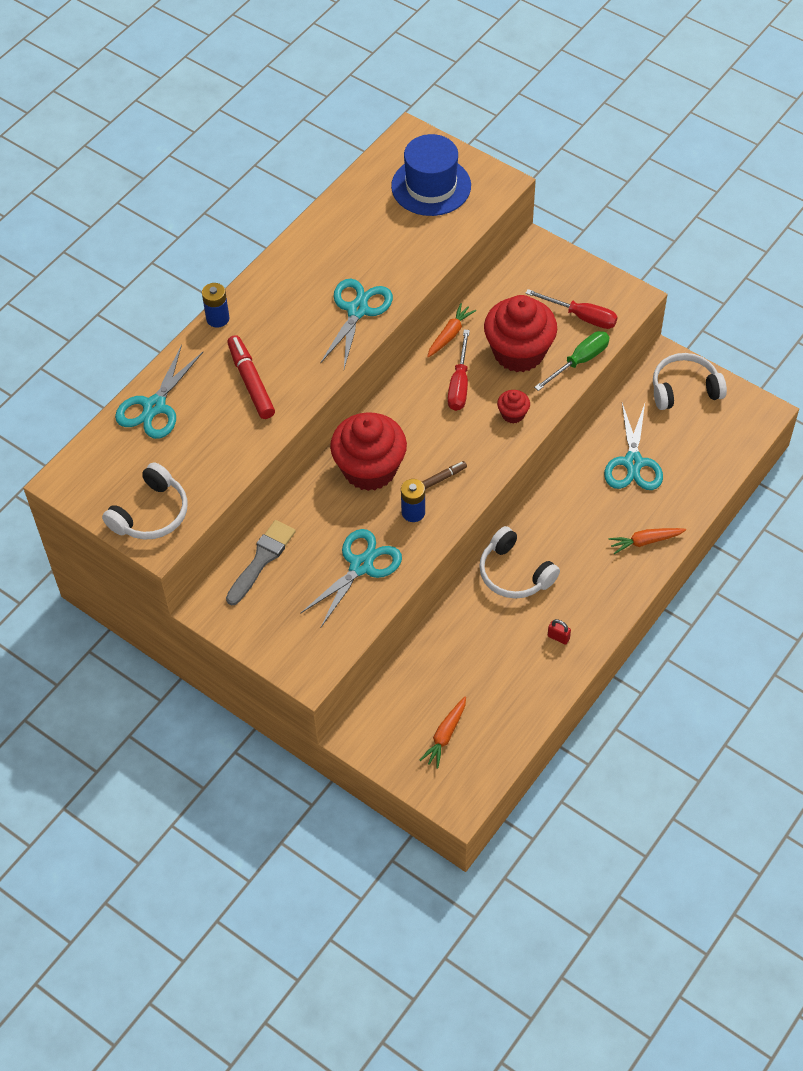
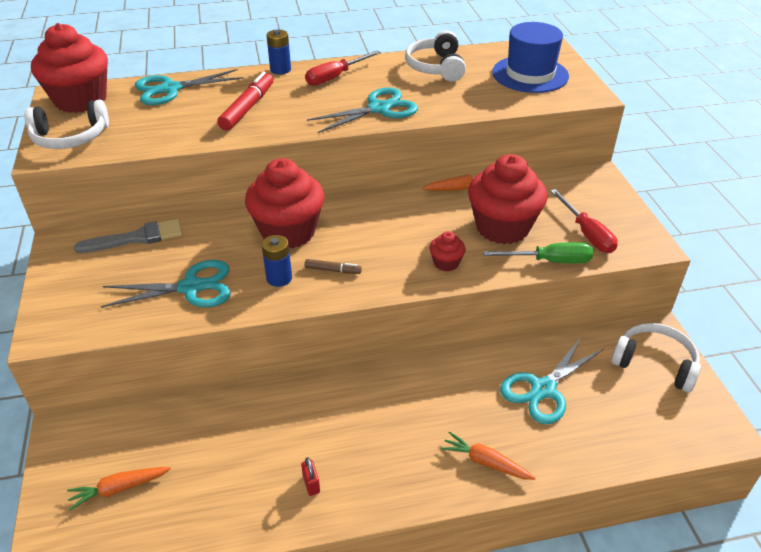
camera: 40 degrees right, 15 degrees down
(94, 473) = (80, 100): none -> red cupcake
(459, 384) = (427, 220): red screwdriver -> red screwdriver (335, 77)
(514, 573) = (339, 402): white headphones -> white headphones (436, 67)

